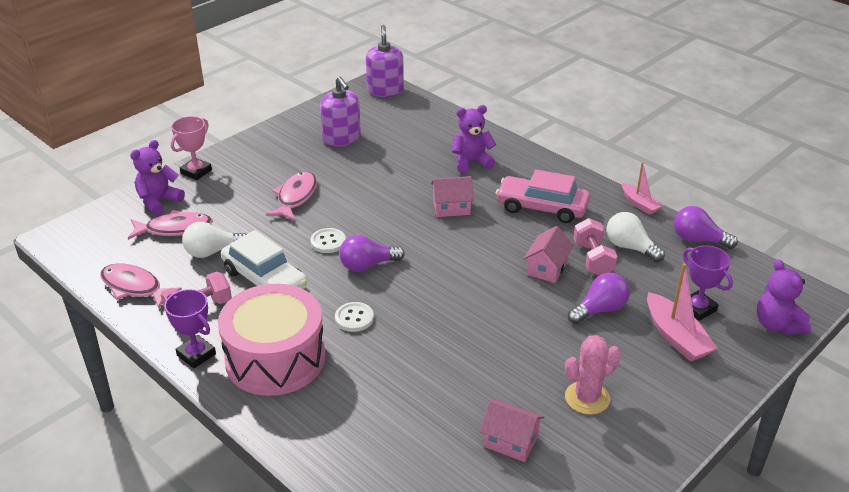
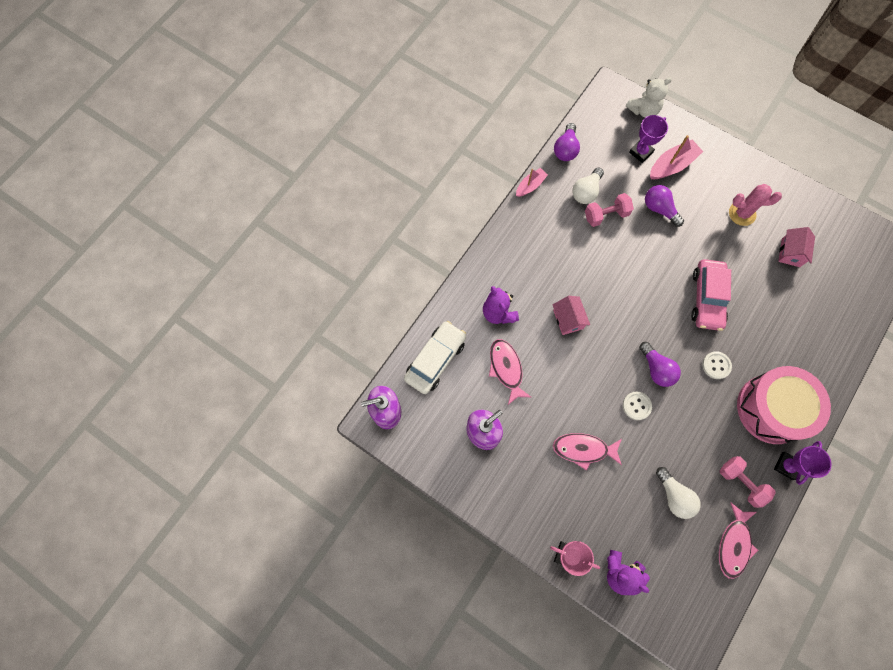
camera: 100 degrees left, 35 degrees up
(175, 229) = (654, 541): pink fish -> pink fish (506, 369)
(265, 279) = (694, 442): white car -> white car (435, 360)
(541, 207) = (551, 253): pink car -> pink car (707, 298)
(547, 268) = (624, 244): pink house -> none
(587, 398) = (742, 213): pink cactus -> pink cactus turned 45 degrees counterclockwise
(777, 325) = (643, 110): purple teddy bear -> white teddy bear

